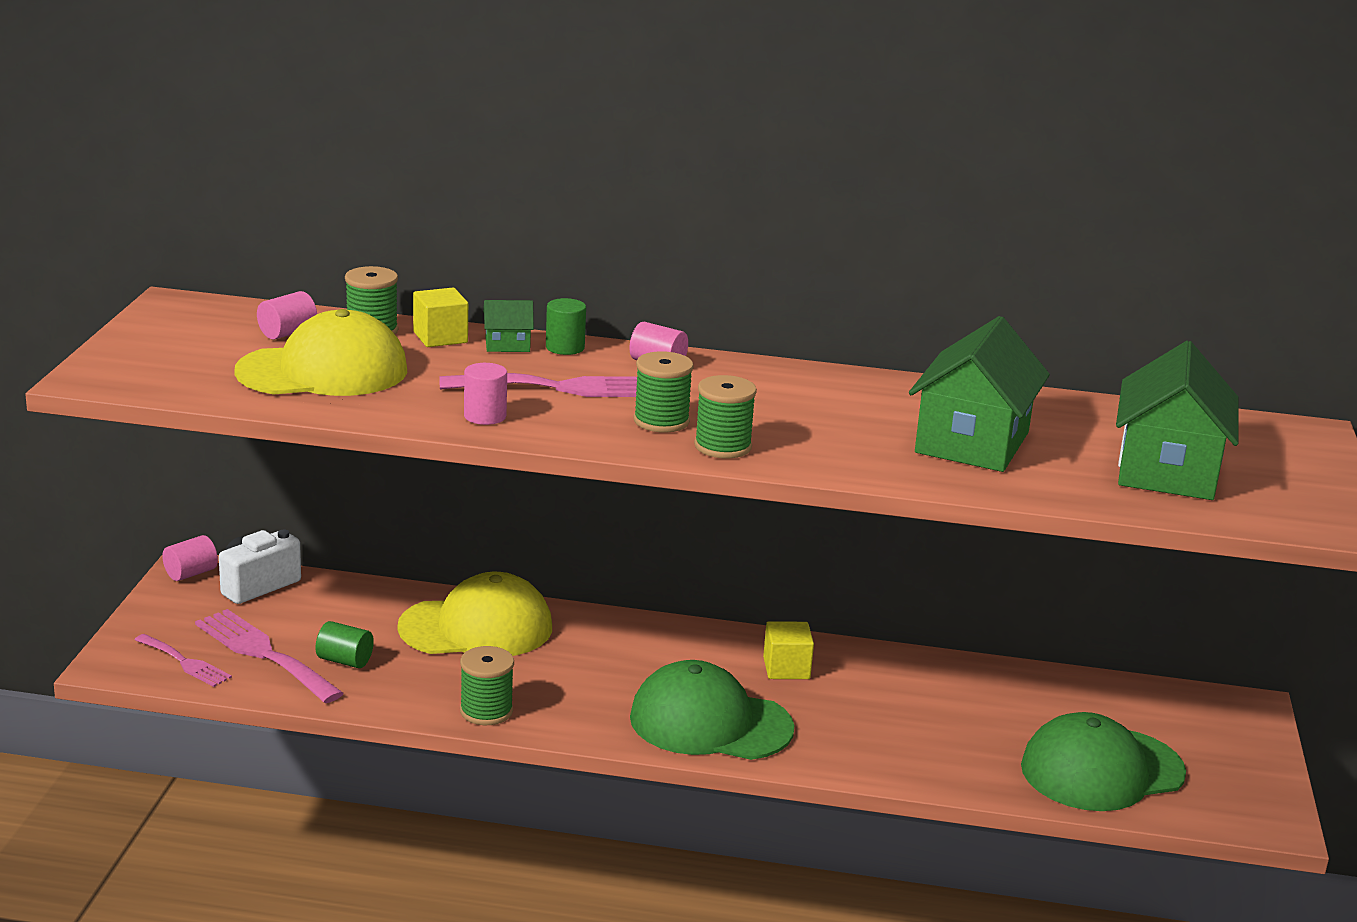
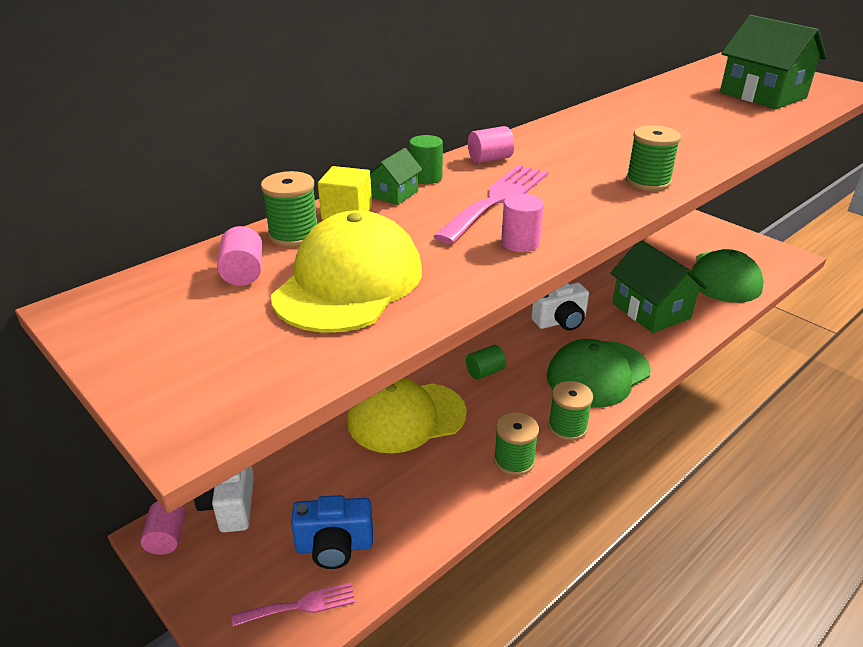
camera: 50 degrees left, 10 degrees up
(264, 654) = (334, 546): pink fork -> blue camera
(345, 661) = (387, 503): green cylinder -> green cylinder (485, 372)
(477, 627) = (406, 417): yellow cap -> yellow cap turned 135 degrees counterclockwise
(661, 421) = (588, 187): green spool -> green spool (567, 427)
(786, 668) = (560, 321): yellow cube -> white camera
(972, 442) = (694, 121): green house -> green house (651, 311)

